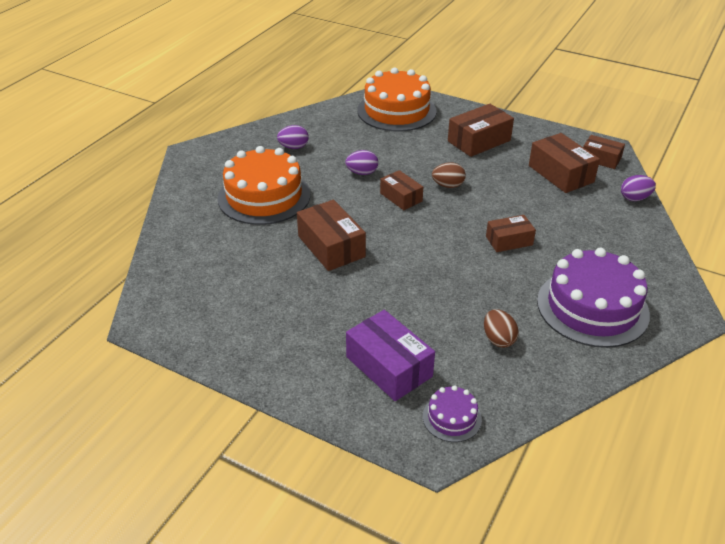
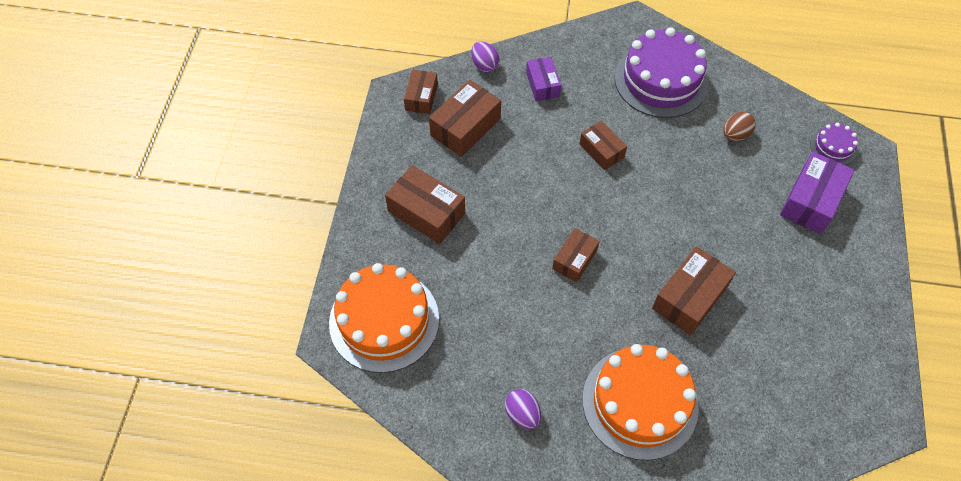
camera: 110 degrees left, 20 degrees up
(362, 173) = (545, 313): purple egg -> none
(448, 185) = (532, 221): brown egg -> none
(602, 226) = (542, 85): none -> purple box

